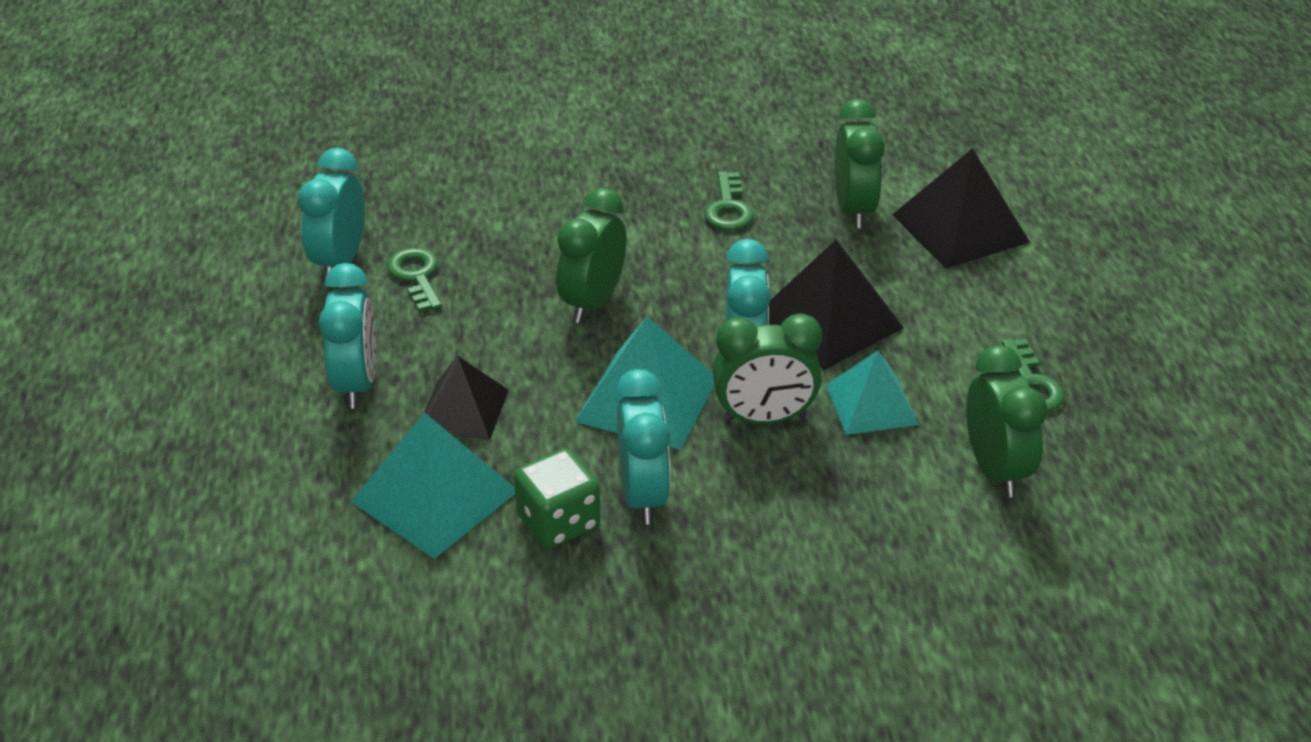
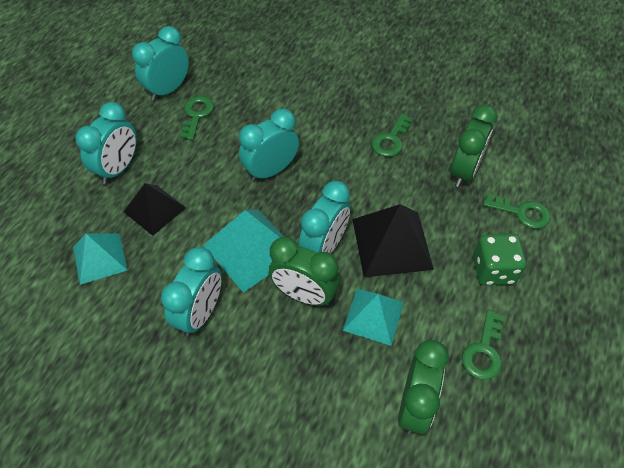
camera: 30 degrees right, 15 degrees up
(435, 496) = (100, 258): turquoise pyramid -> turquoise pyramid, size x0.67
(558, 522) = (144, 308): green dice -> green dice (493, 270)
(592, 302) = (271, 171): green clock -> turquoise clock
(960, 228) = (522, 212): black pyramid -> green key

